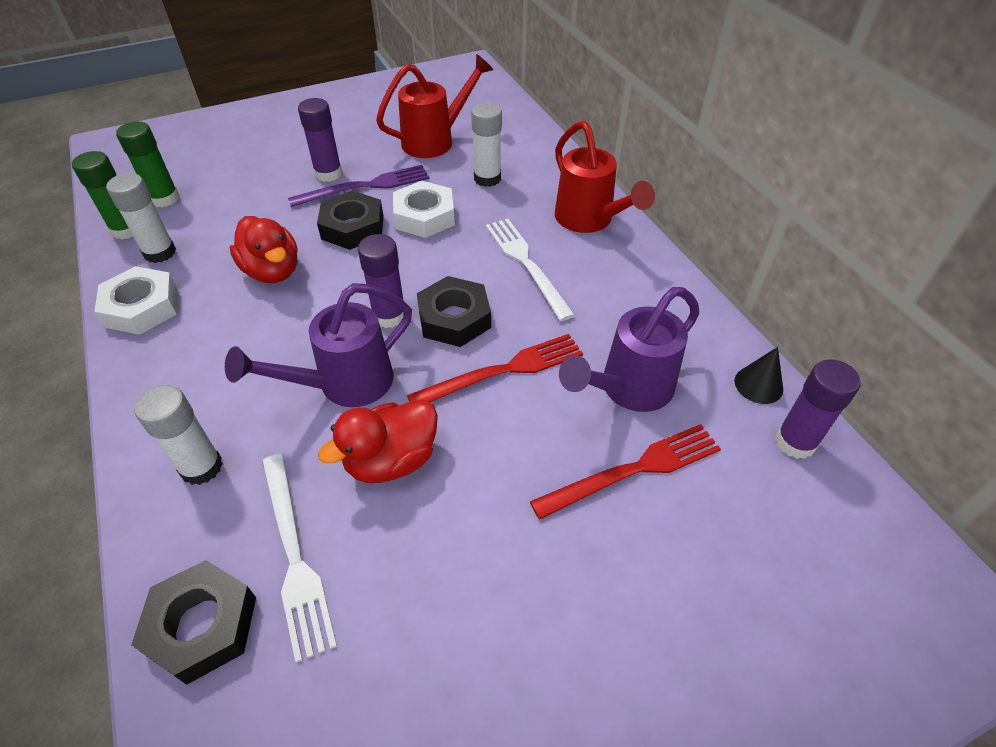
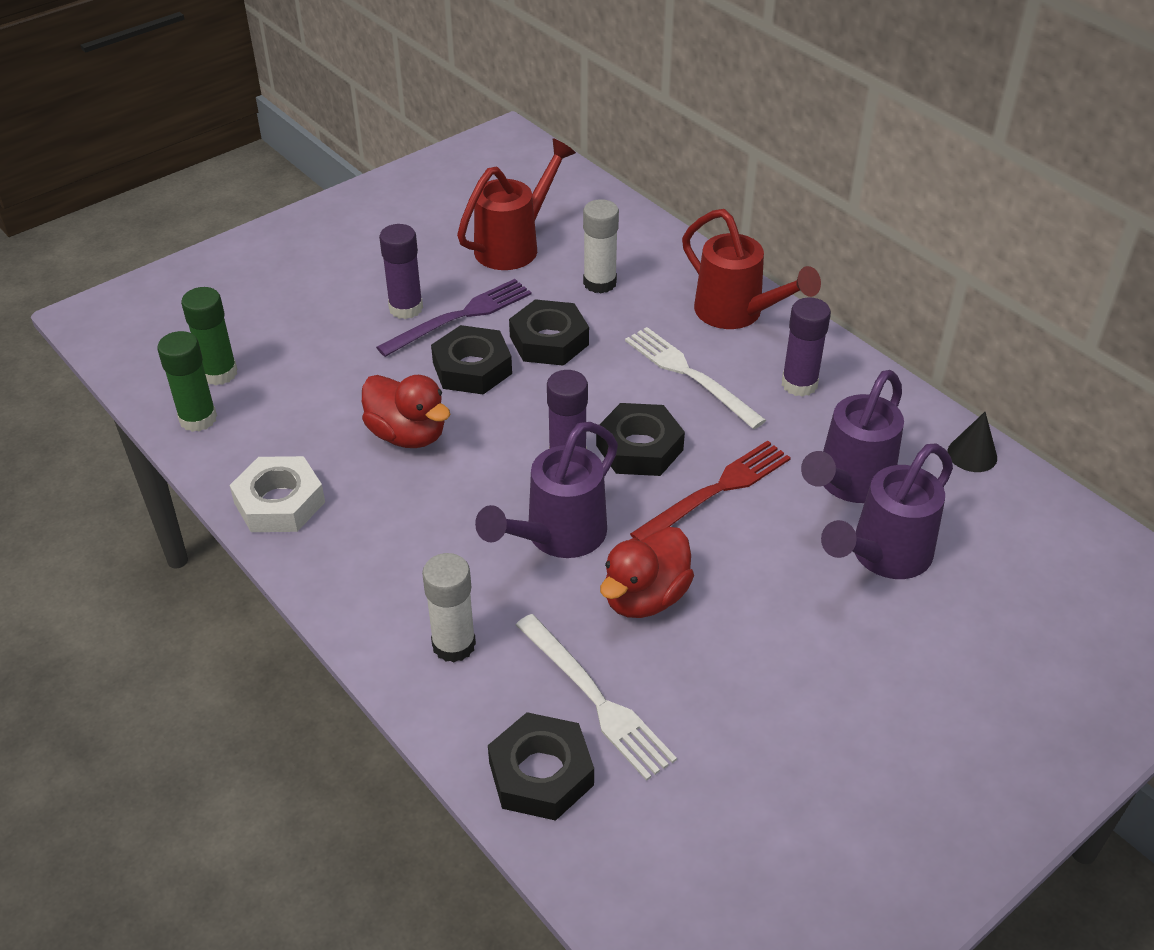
camera: 15 degrees left, 5 degrees down
(160, 252) = (258, 438): white glue stick -> none
(424, 216) = (549, 341): white nut -> black nut
(633, 470) = (882, 557): red fork -> purple watering can
(795, 442) = (1022, 501): purple glue stick -> purple glue stick (799, 384)

